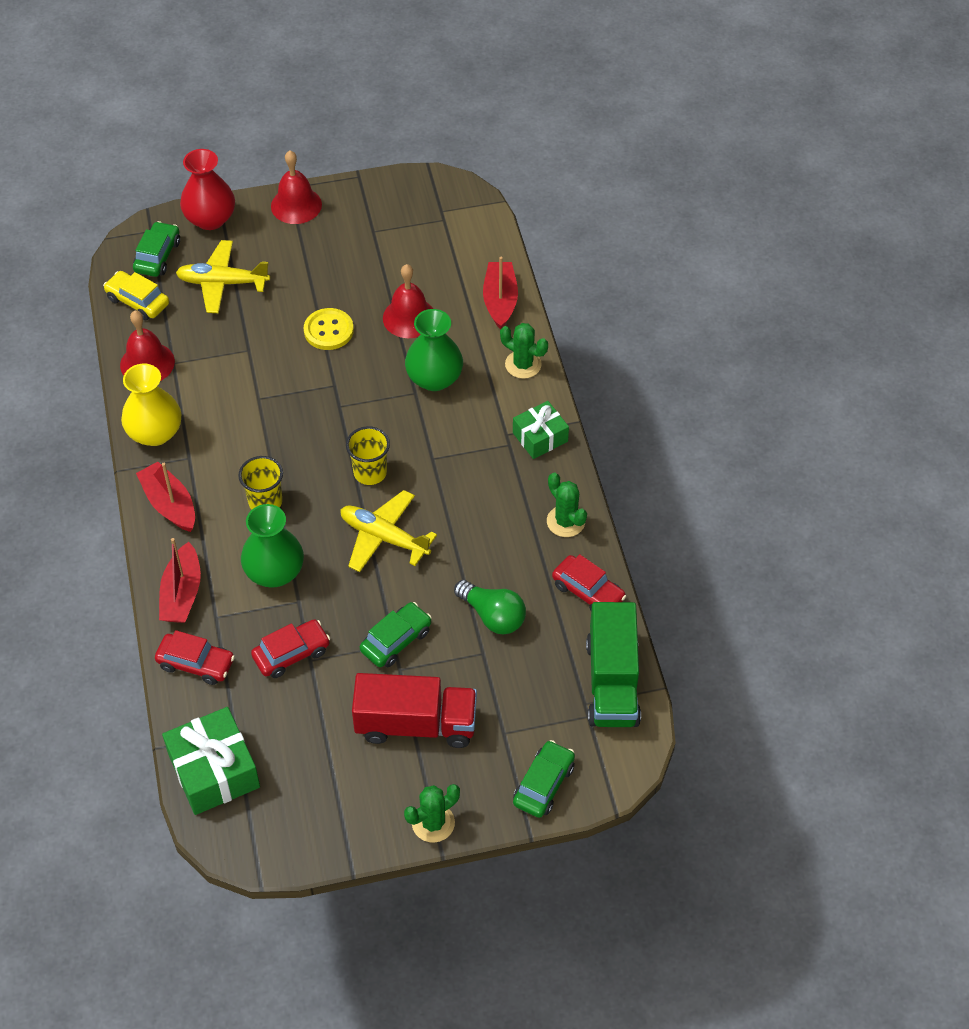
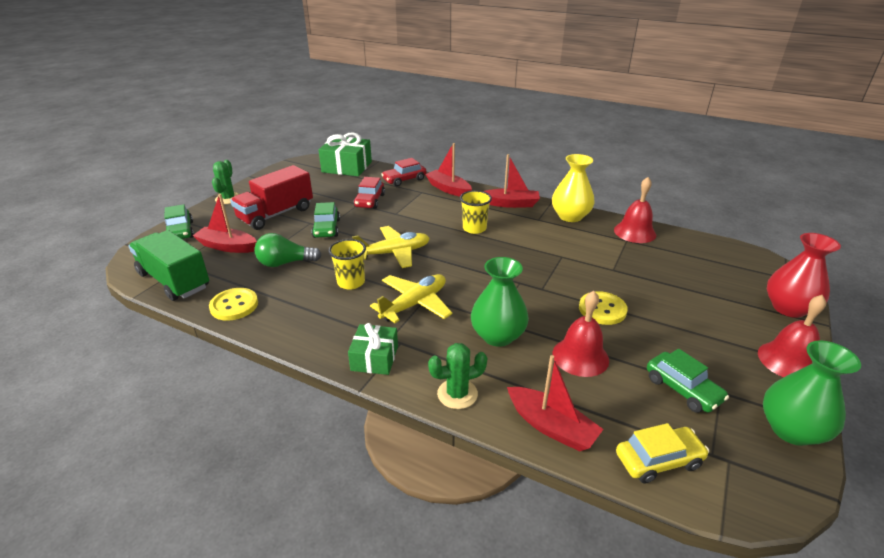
camera: 130 degrees right, 20 degrees down
(138, 301) = (701, 247): yellow car -> yellow car (658, 460)
(157, 256) = (750, 270): green car -> green car (682, 389)
(222, 283) = (698, 285): yellow plane -> yellow plane (414, 304)
(274, 572) = (423, 214): green vase -> green vase (791, 430)
(370, 472) = (448, 269): yellow cup -> yellow cup (351, 282)
(520, 701) = (227, 246): none -> red boat
(565, 521) = (292, 327): green cactus -> none
(588, 591) = (234, 305): red car -> yellow button

